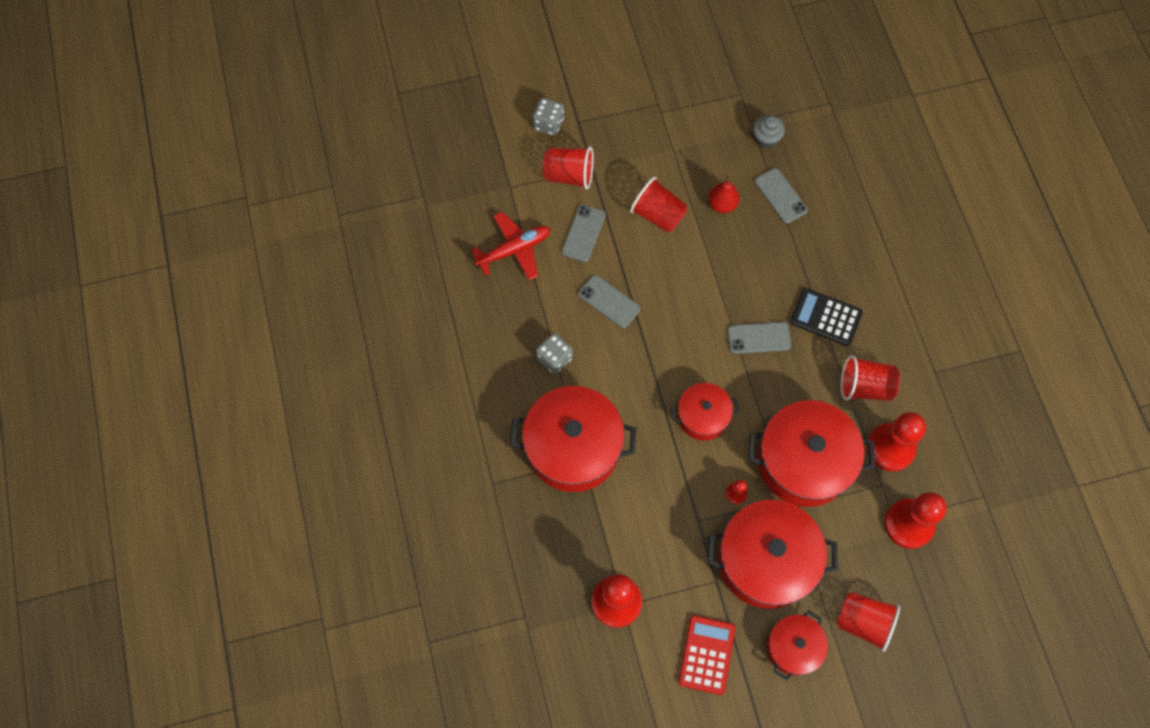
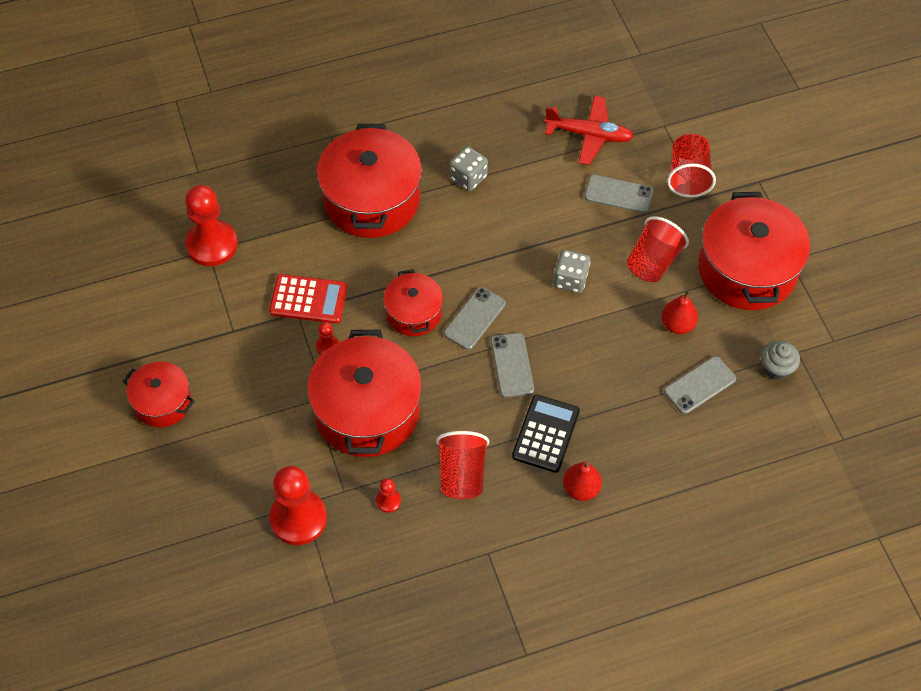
camera: 85 degrees right, 10 degrees down
(514, 249) = (589, 135): red plane -> red plane turned 45 degrees counterclockwise
(548, 124) = (750, 154): grey dice -> grey dice (570, 280)
(609, 301) = (539, 221): grey phone -> grey phone (474, 318)
(706, 654) = (157, 324): red calculator -> red calculator (308, 299)
(765, 560) = (255, 376): red pot -> red pot (747, 269)
(863, 622) = (188, 470): red cup -> none
(876, 296) = (581, 489): none -> red pear
(890, 448) = (388, 501): red pawn -> red pawn, size x0.44

